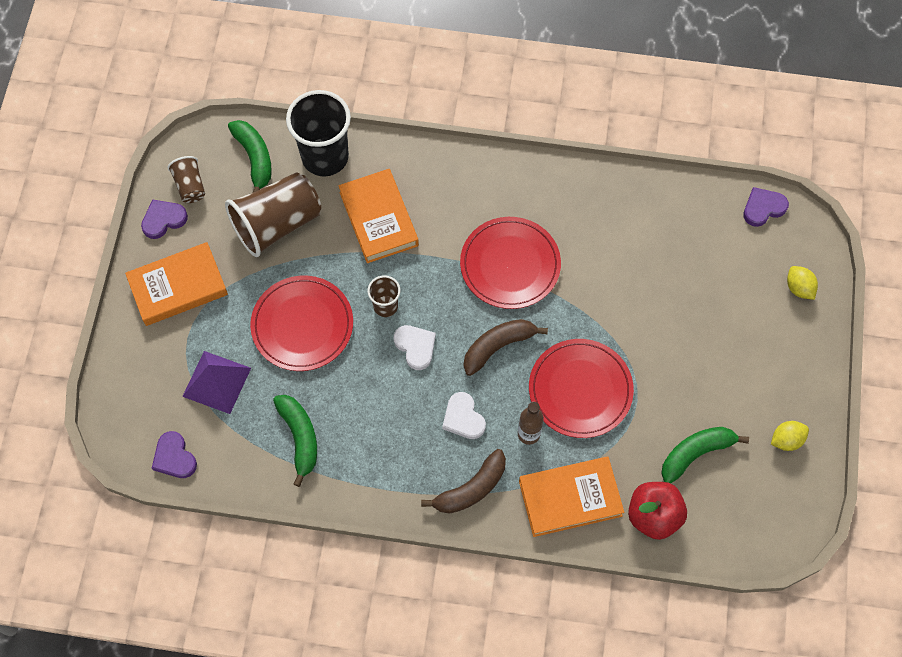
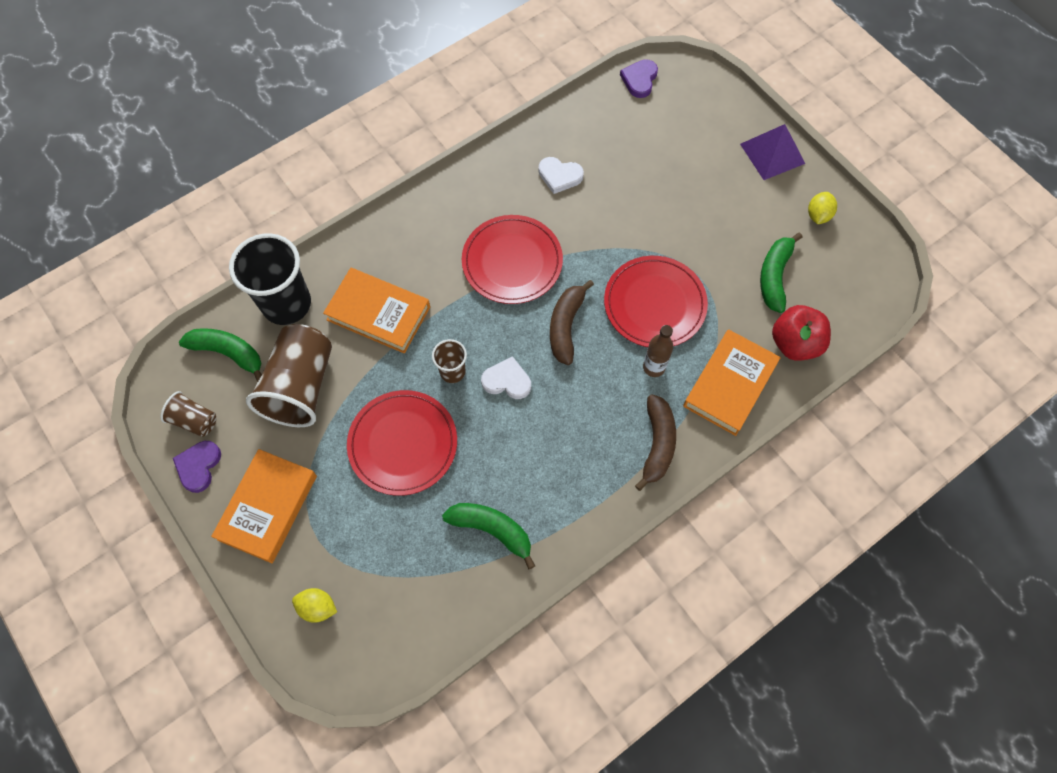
camera: 45 degrees left, 0 degrees up
(174, 457) = (408, 644): purple heart -> none
(217, 382) = (380, 551): purple pyramid -> purple pyramid (772, 153)
(463, 418) = (596, 399): white heart -> white heart (559, 176)
(799, 288) = (718, 112): yellow lemon -> yellow lemon (317, 607)

